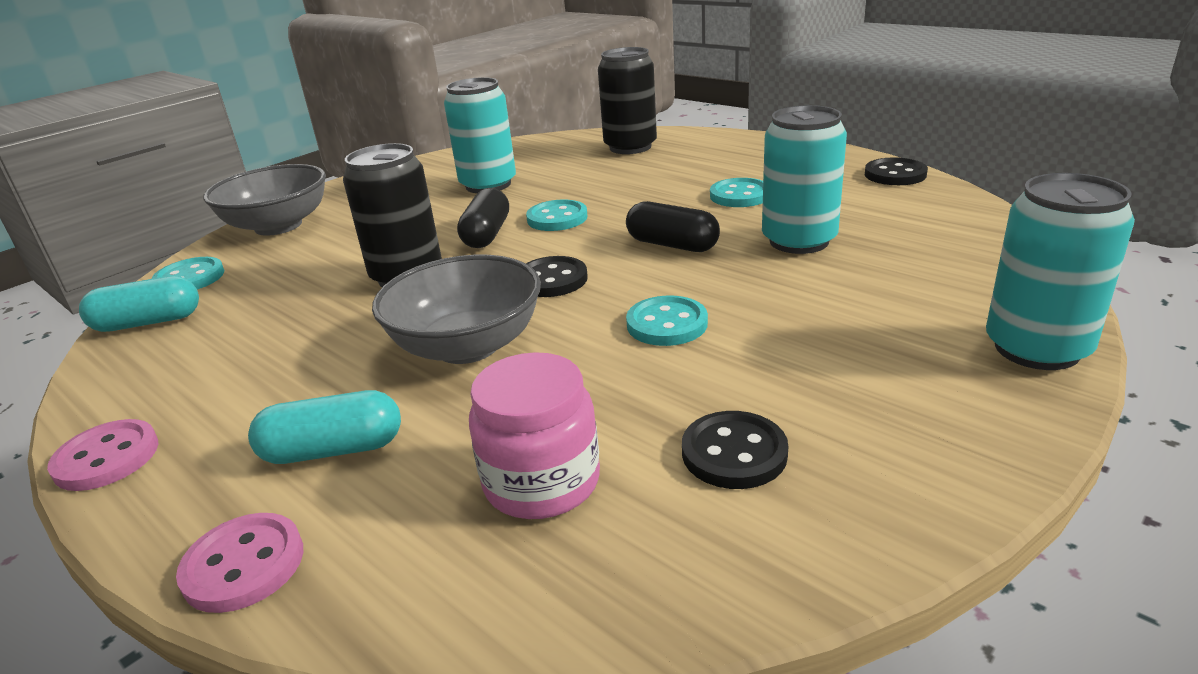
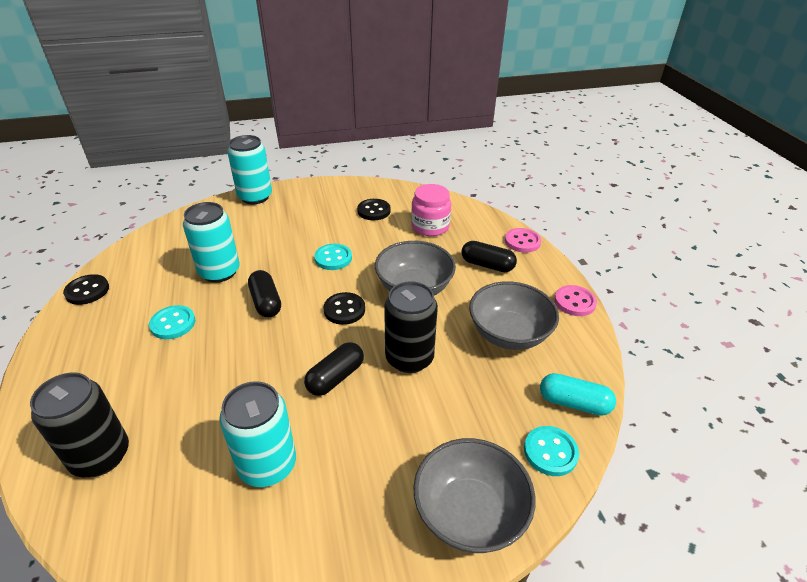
camera: 150 degrees left, 10 degrees up
(257, 354) = (509, 334): none -> grey bowl
(333, 450) = (487, 265): turquoise capsule -> black capsule
(557, 218) = (282, 369): turquoise button -> none

